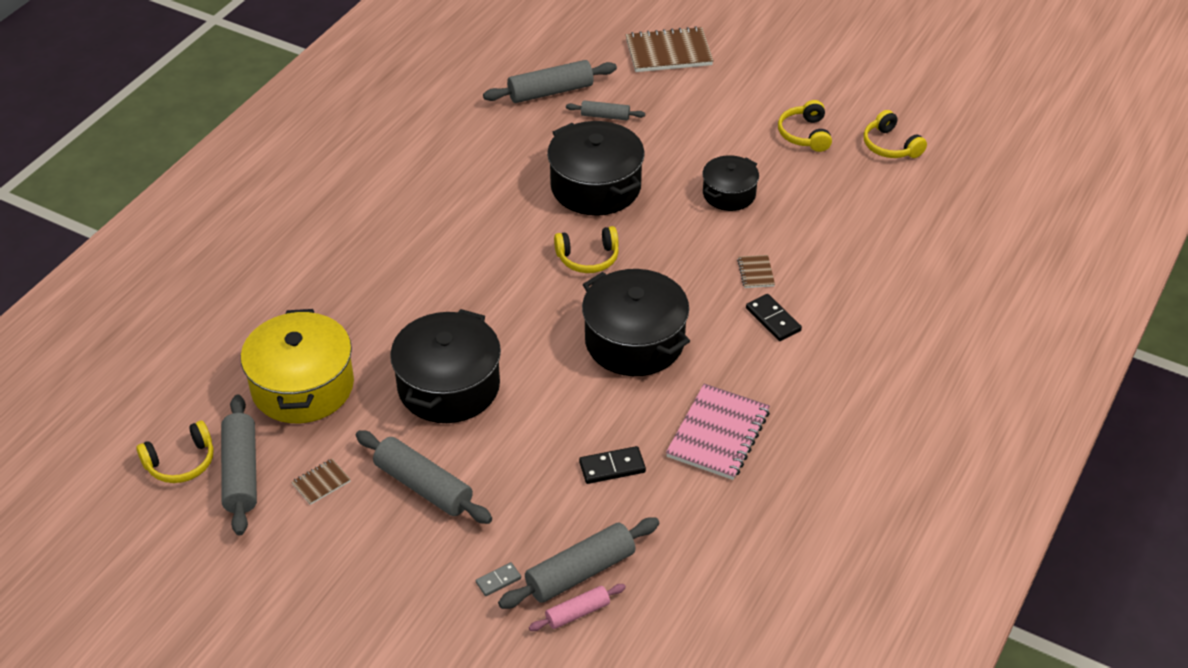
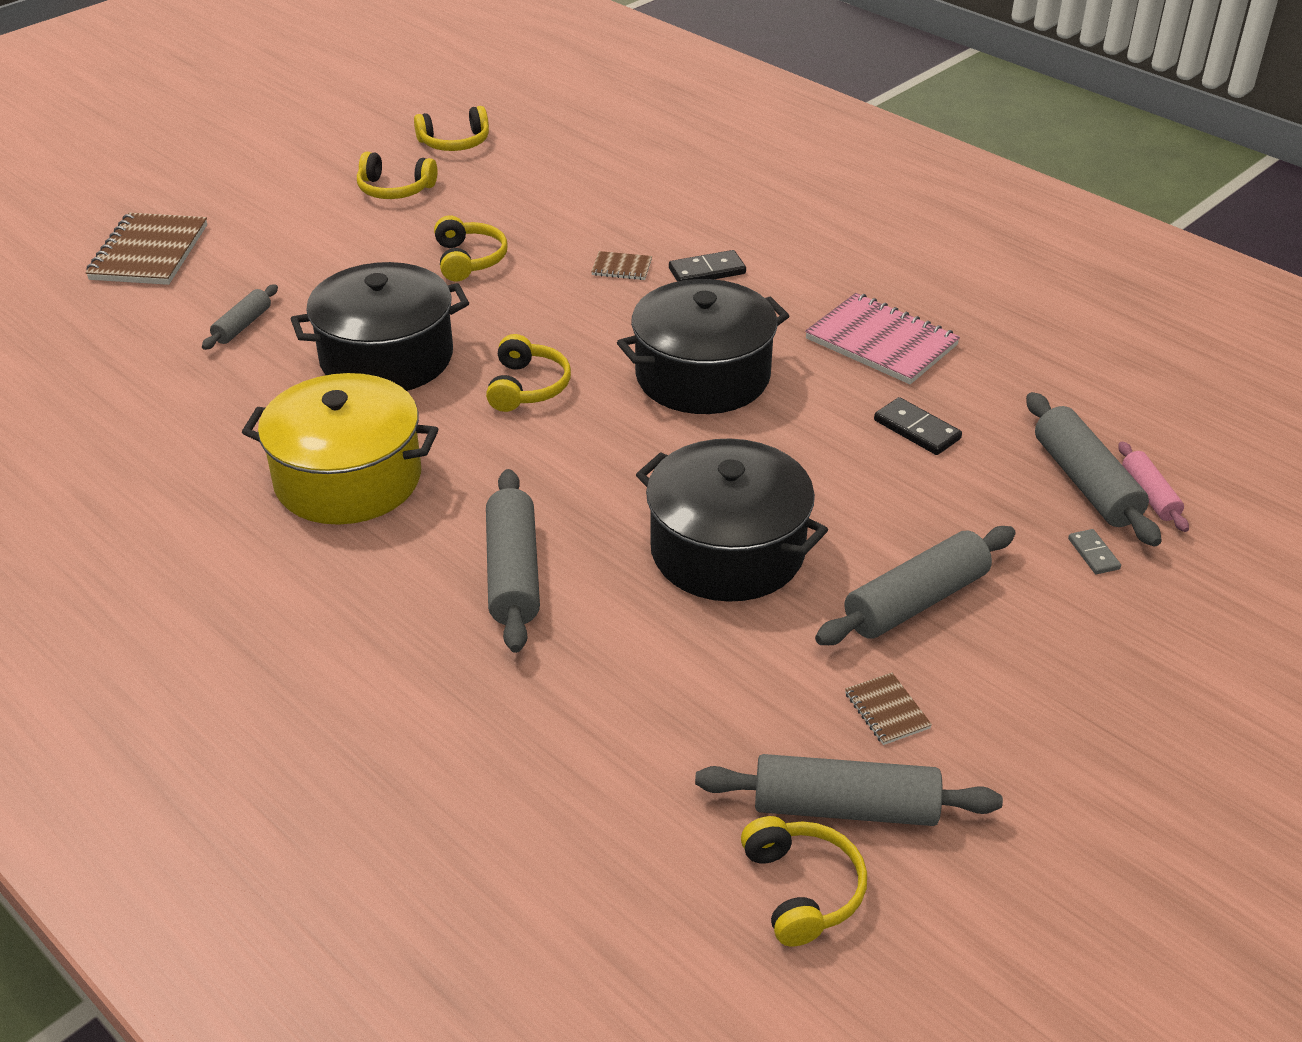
camera: 75 degrees left, 5 degrees down
(302, 386) = (673, 711): yellow pot -> yellow pot (348, 479)
(550, 92) = (148, 363): grey rolling pin -> grey rolling pin (513, 573)
(612, 467) = (917, 429): black domino -> black domino turned 45 degrees counterclockwise
(729, 194) = (469, 260): black pot -> yellow headphones

